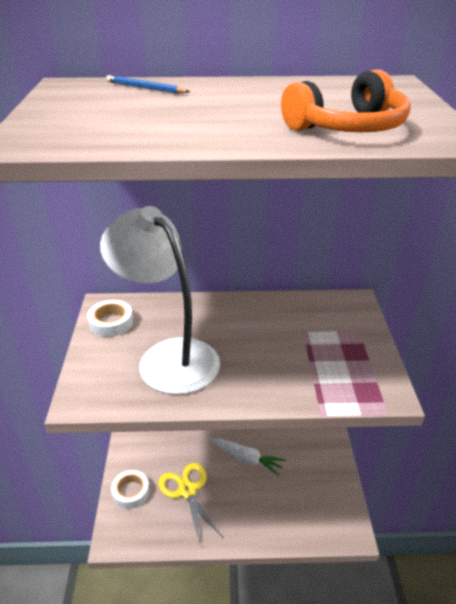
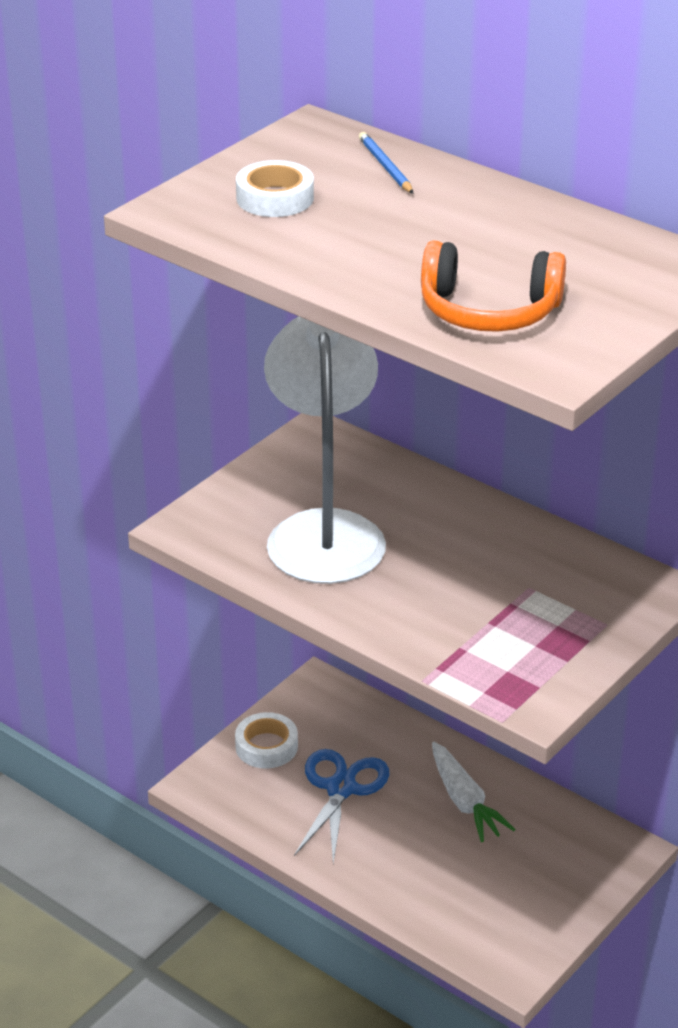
camera: 40 degrees right, 0 degrees up
(111, 322) = (302, 458): white tape -> white tape (275, 198)
(187, 490) = (341, 788): yellow scissors -> blue scissors

